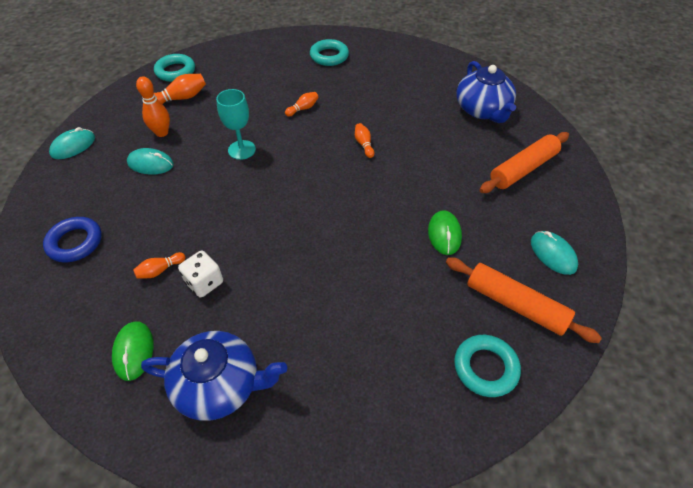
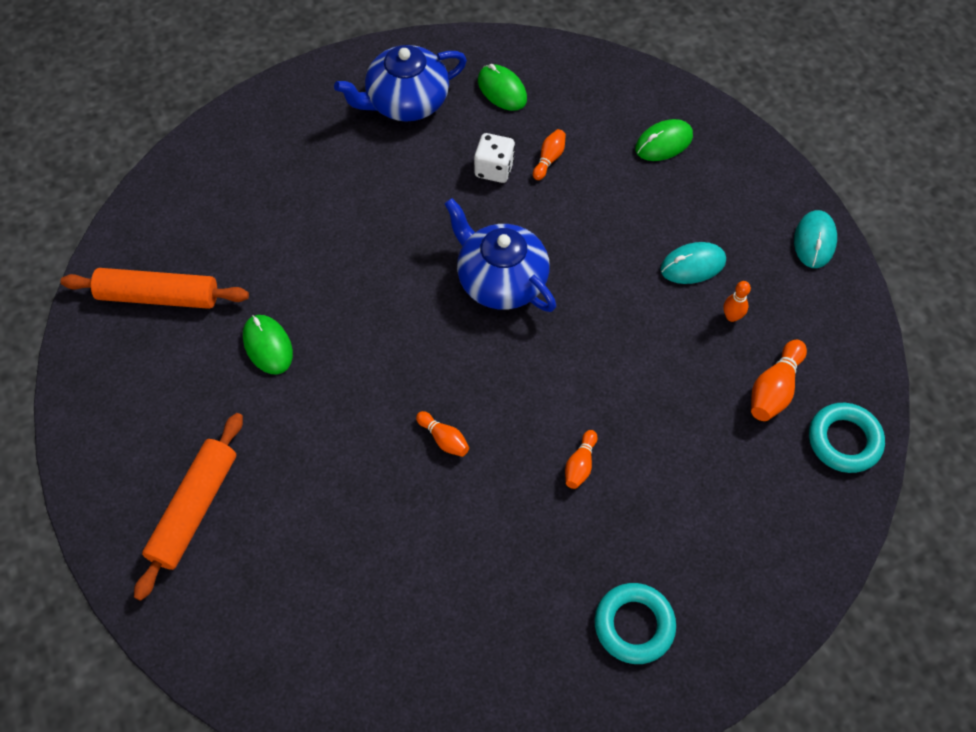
camera: 150 degrees right, 10 degrees up
(75, 242) = (663, 143): blue ring -> green mouse
(162, 133) = (731, 316): orange bowling pin -> orange bowling pin, size x0.63
(241, 150) = (602, 343): turquoise goblet -> none
(482, 110) = (295, 617): blue teapot -> blue teapot (501, 280)
(485, 368) = (173, 220): turquoise ring -> none
(553, 254) = (127, 381): turquoise mouse -> none

